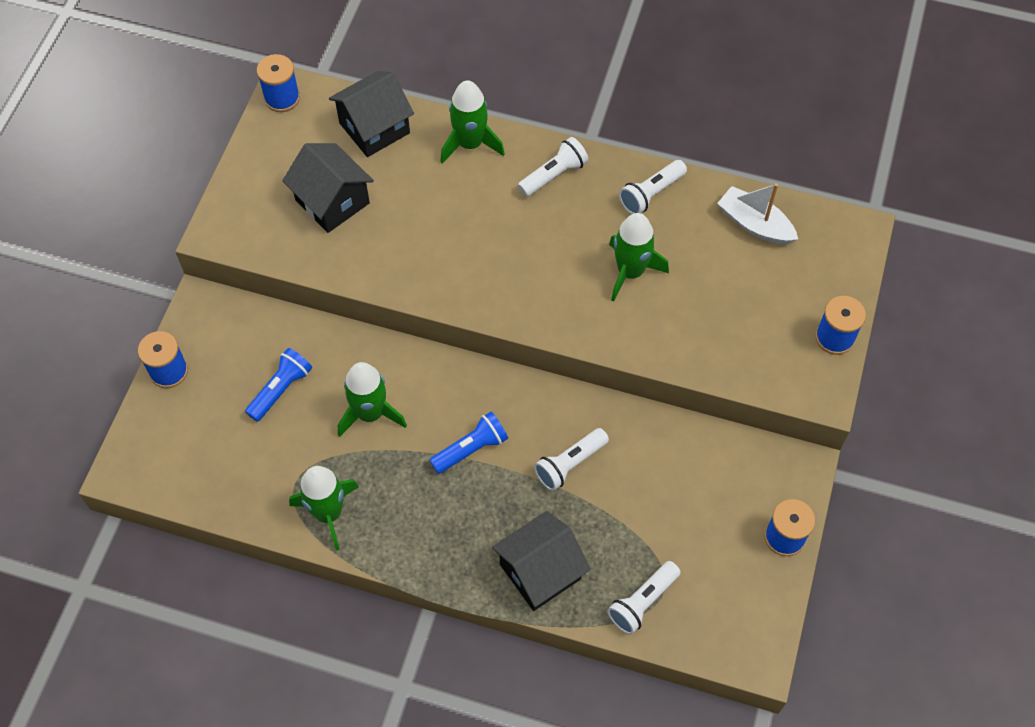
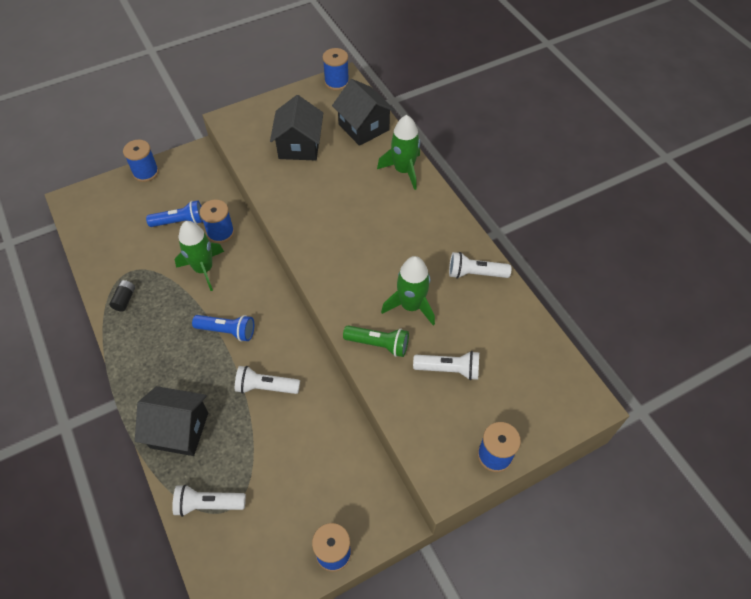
camera: 45 degrees right, 5 degrees down
(328, 513) = (125, 299): green rocket -> black battery
(339, 363) = (220, 232): none -> blue spool
(374, 128) = (363, 127): black house -> black house turned 45 degrees clockwise
(554, 175) = (430, 220): white flashlight -> white flashlight (449, 369)
(643, 331) = (378, 344): none -> green flashlight
(754, 224) = (521, 342): white boat -> none

